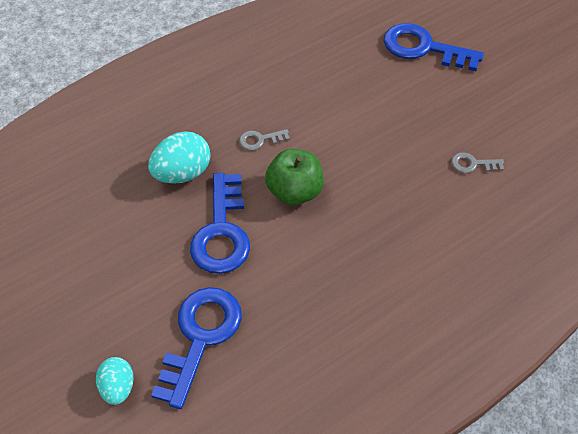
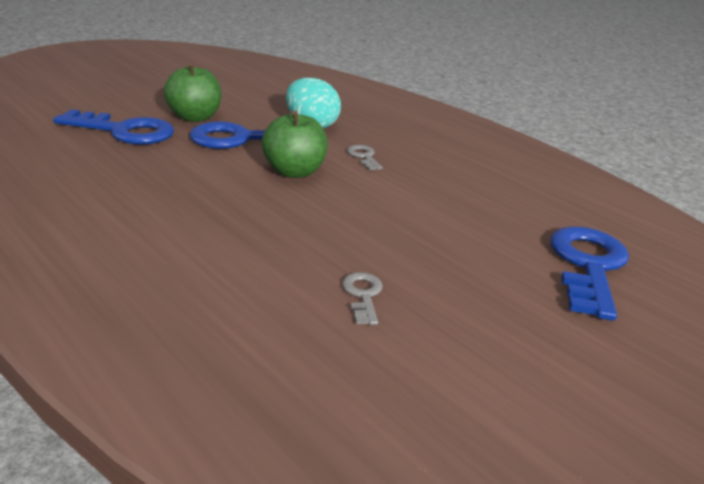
camera: 80 degrees right, 25 degrees down
(118, 387) = (89, 106): turquoise egg -> none
(159, 275) = (195, 117): none -> green apple

